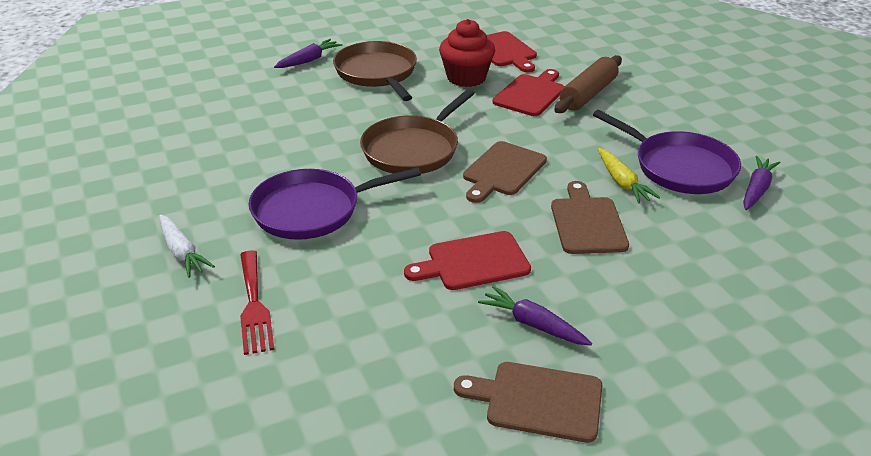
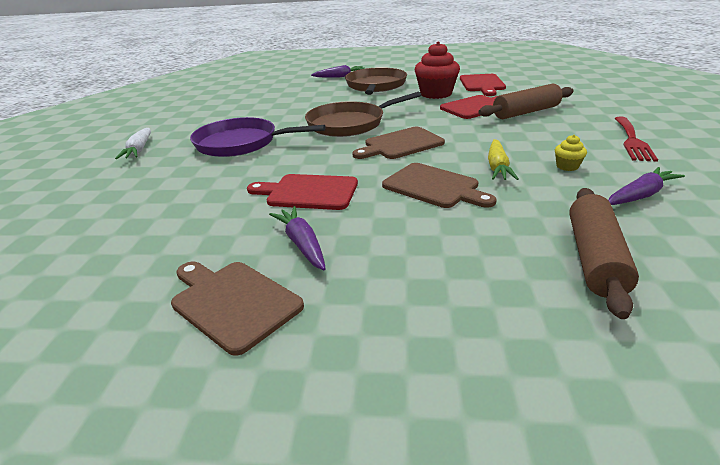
camera: 30 degrees right, 5 degrees down
(254, 306) = (134, 184): red fork -> red fork (632, 141)
(587, 222) = (434, 187): brown cutting board -> brown cutting board turned 105 degrees clockwise
(680, 167) = (567, 166): purple pan -> yellow cupcake
(766, 266) = (595, 258): none -> brown rolling pin

